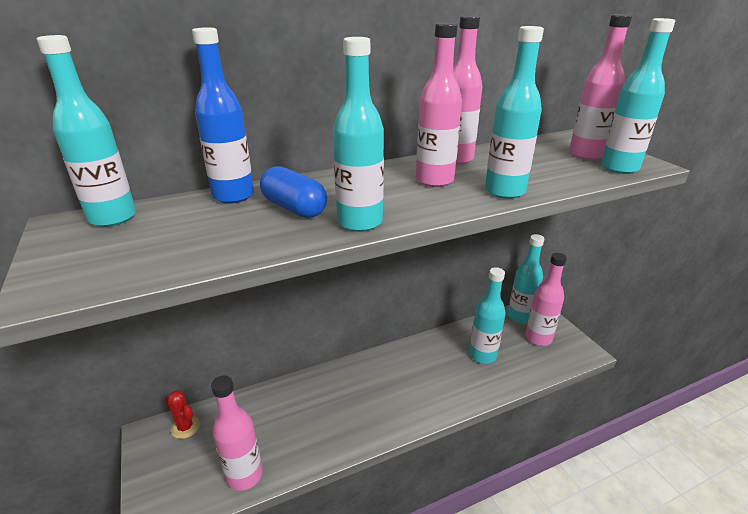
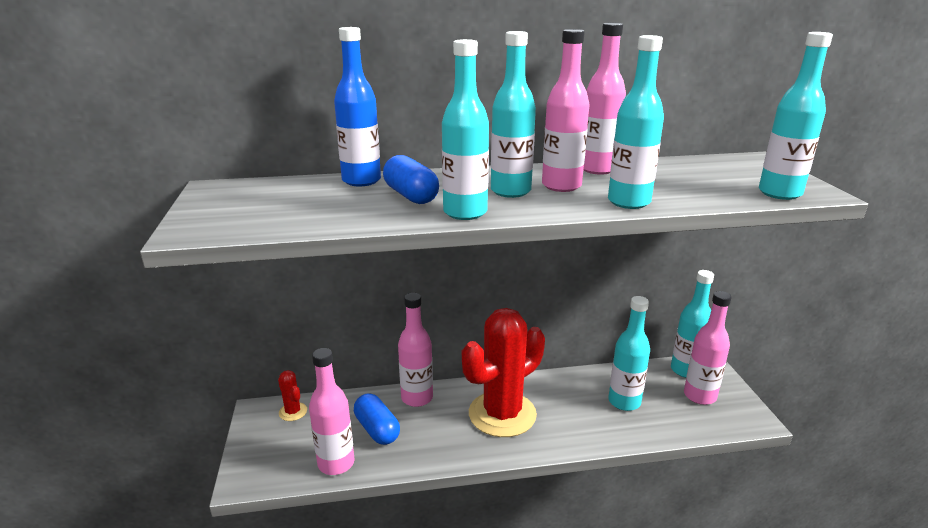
camera: 15 degrees right, 5 degrees down
(112, 218) = (253, 187): turquoise bottle -> turquoise bottle (510, 191)
(275, 428) = (377, 429): none -> blue capsule
(385, 388) = (502, 414): none -> red cactus
(586, 155) = (750, 177): pink bottle -> pink bottle (417, 398)

